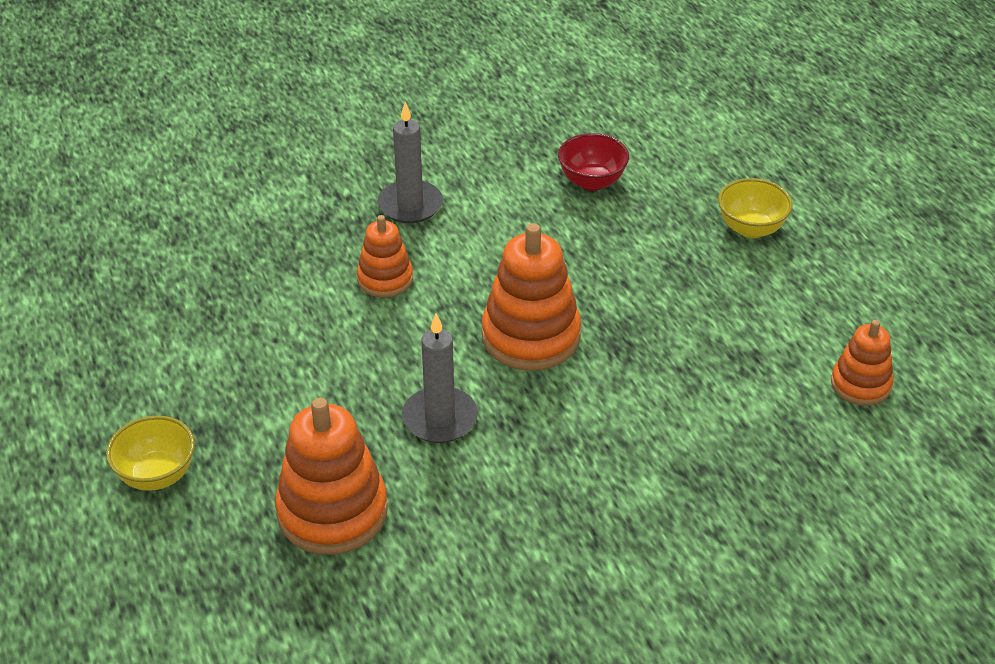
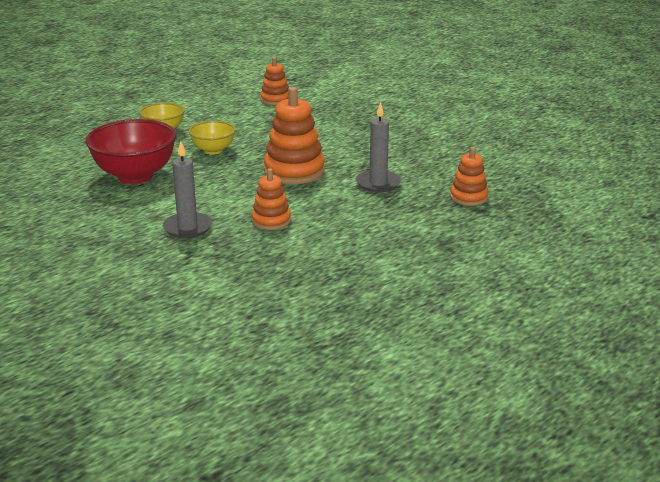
camera: 110 degrees left, 15 degrees down
(157, 475) = (495, 252): yellow bowl -> yellow bowl (213, 150)
(332, 512) = (468, 197): orange stacking toy -> orange stacking toy, size x0.59
(592, 182) = (135, 176): red bowl -> red bowl, size x1.80

